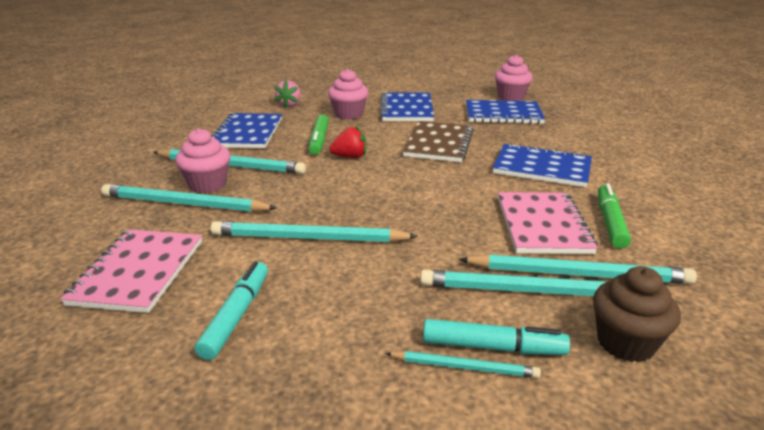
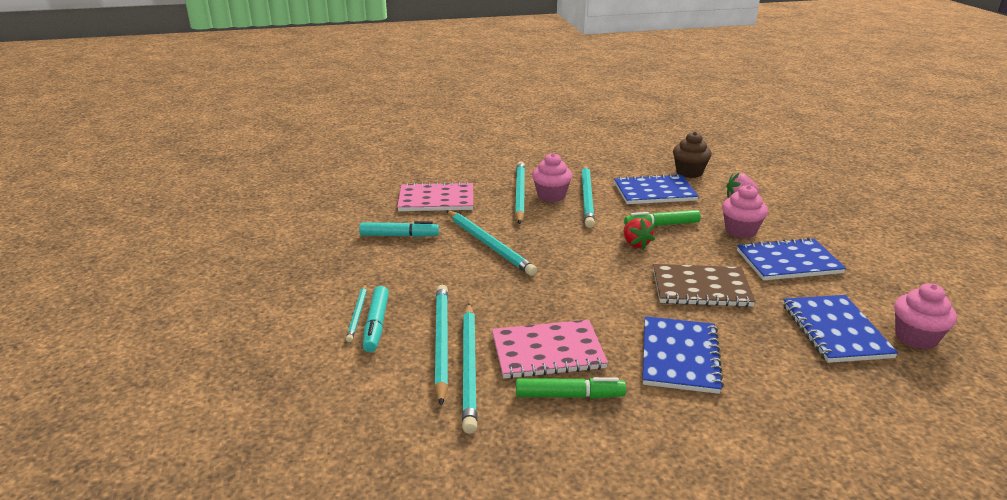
camera: 80 degrees right, 0 degrees up
(309, 238) = (489, 245): turquoise pencil -> turquoise pencil turned 150 degrees clockwise
(625, 343) = (384, 383): brown cupcake -> brown cupcake (689, 172)

